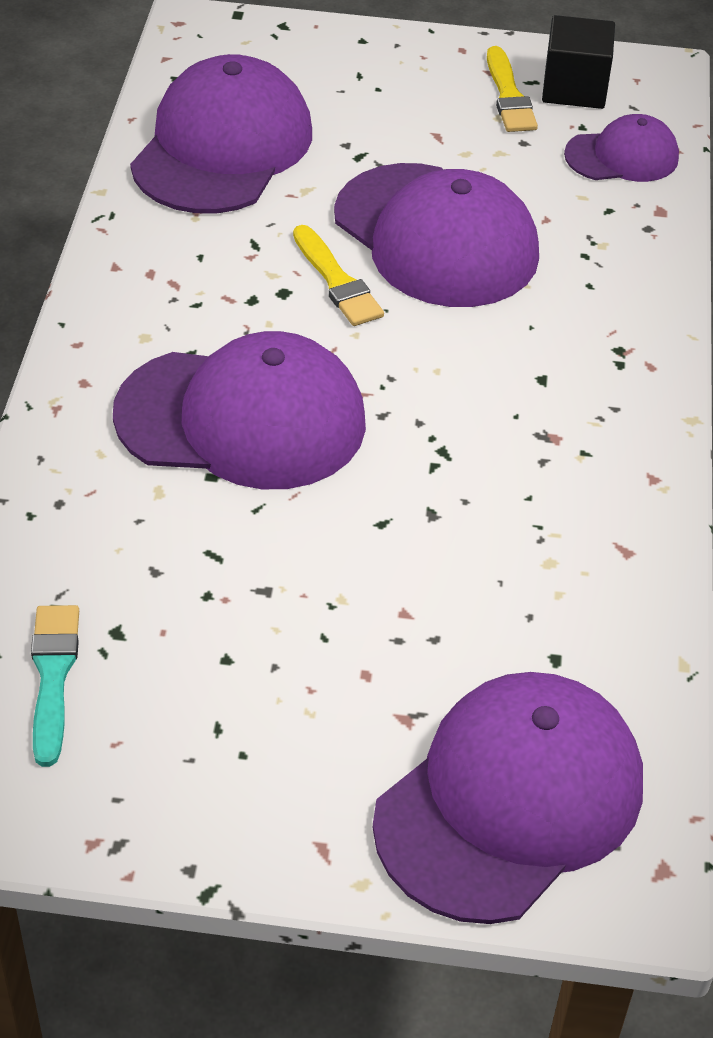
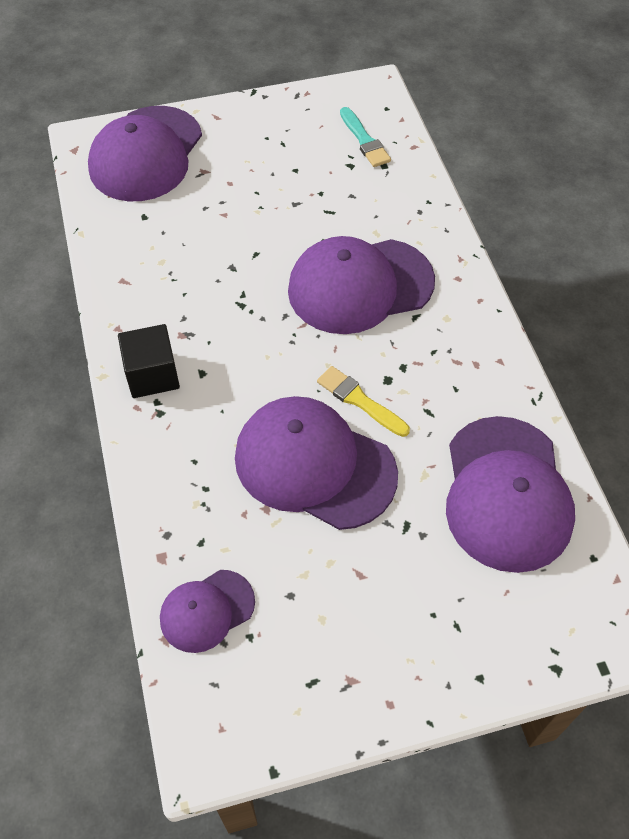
camera: 160 degrees right, 10 degrees up
(509, 96) = (324, 652): yellow brush -> none
(574, 88) = (272, 688): black cube -> black cube (152, 375)

